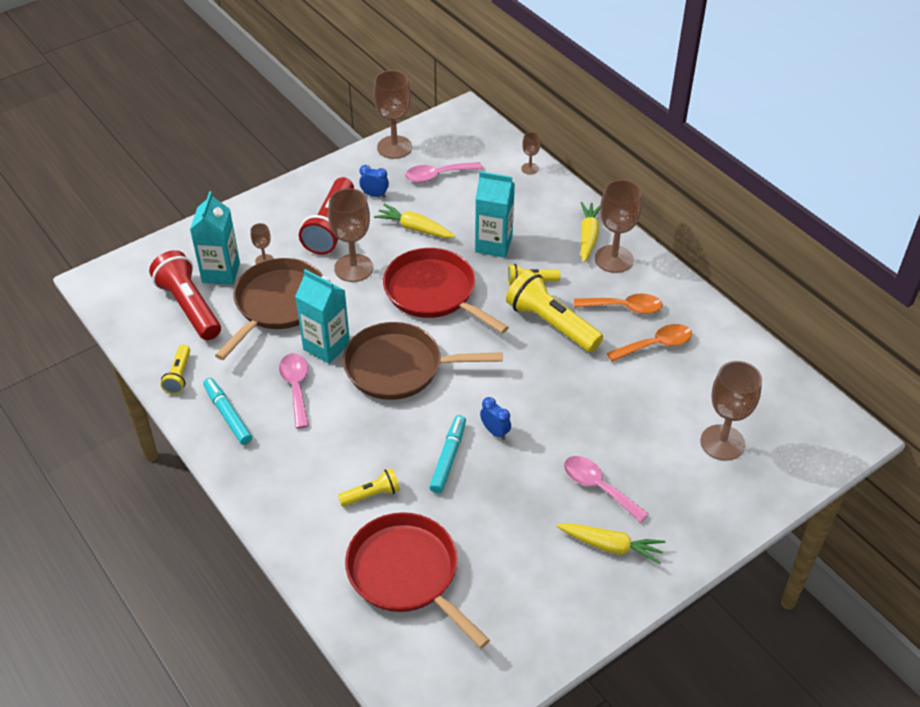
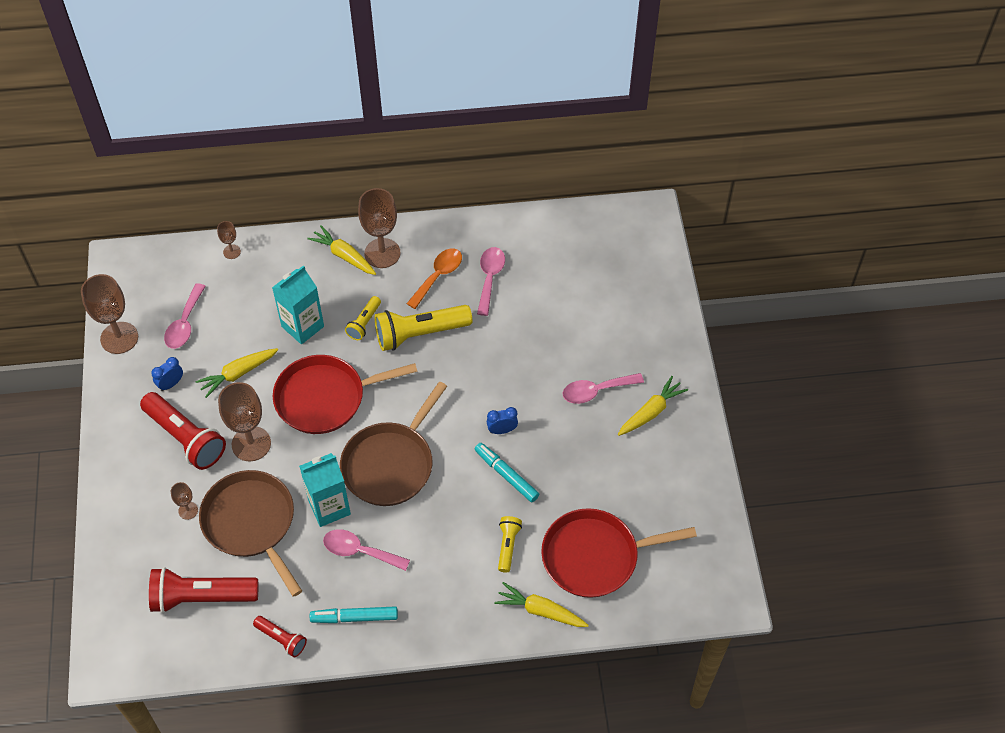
camera: 60 degrees left, 10 degrees up
(179, 376) = (282, 639): yellow flashlight -> red flashlight
(221, 272) = (176, 553): turquoise carton -> none
(317, 554) = (540, 611): none -> yellow carrot
(655, 345) = (490, 278): orange spoon -> pink spoon
(722, 442) = (606, 292): brown goblet -> none

